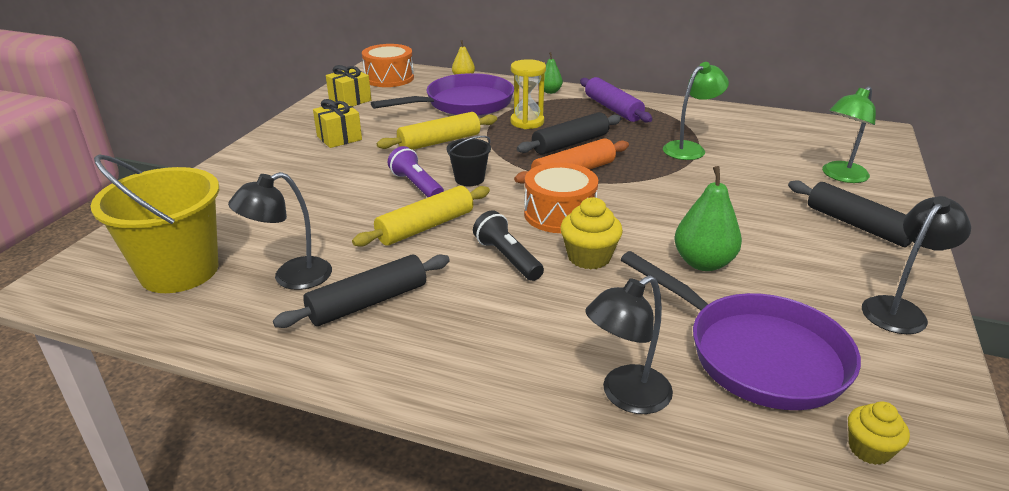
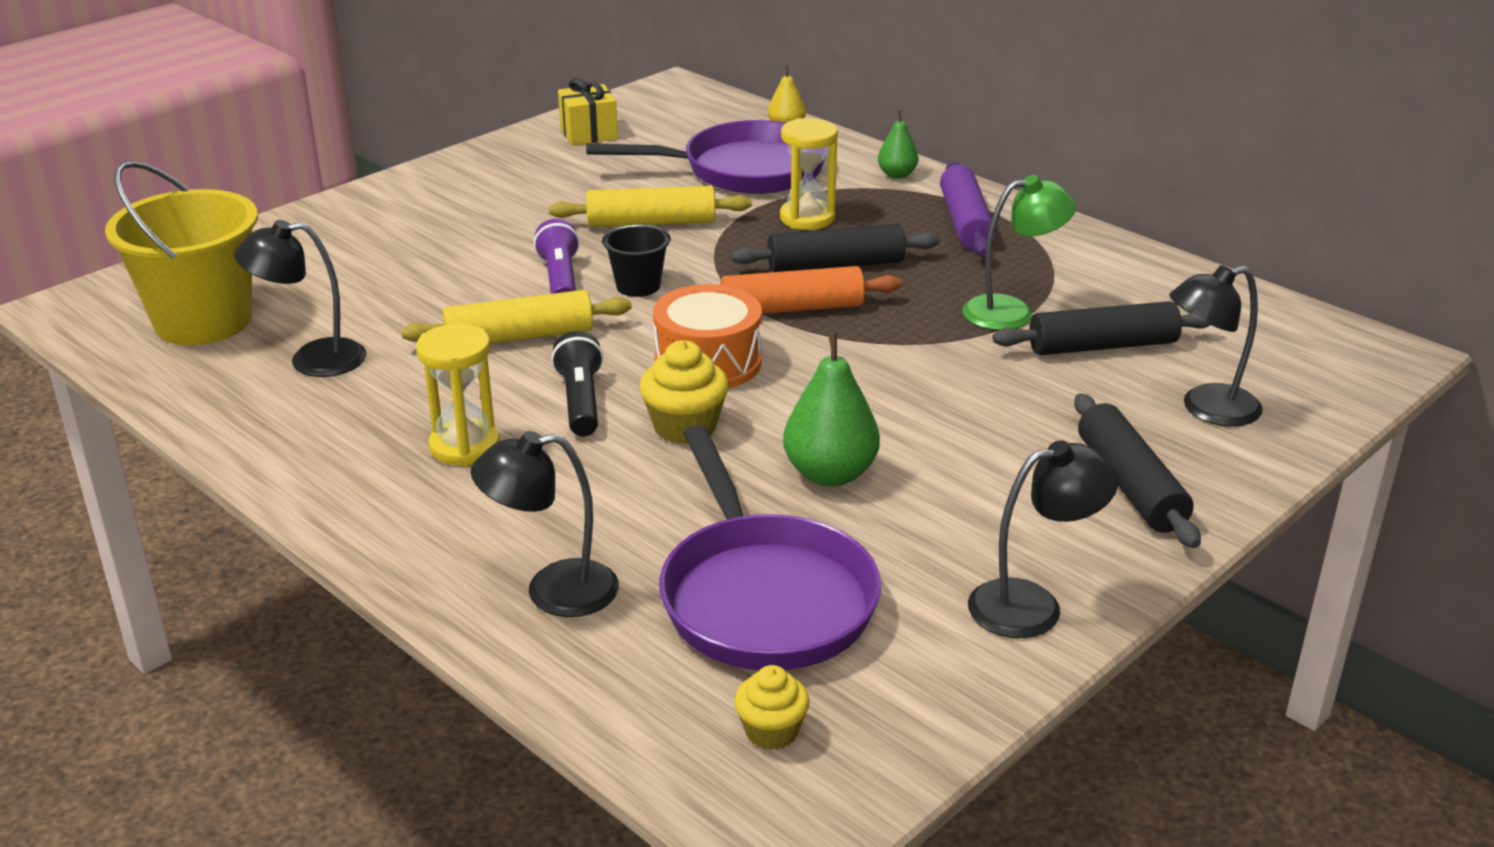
camera: 25 degrees right, 0 degrees up
(339, 138) = (523, 189): yellow gift -> none
(368, 302) = (370, 410): black rolling pin -> black rolling pin (1102, 346)
(389, 78) = (676, 107): orange drum -> none
(461, 309) = (465, 446): none -> yellow hourglass
(840, 176) = (1206, 409): green lamp -> black lamp

